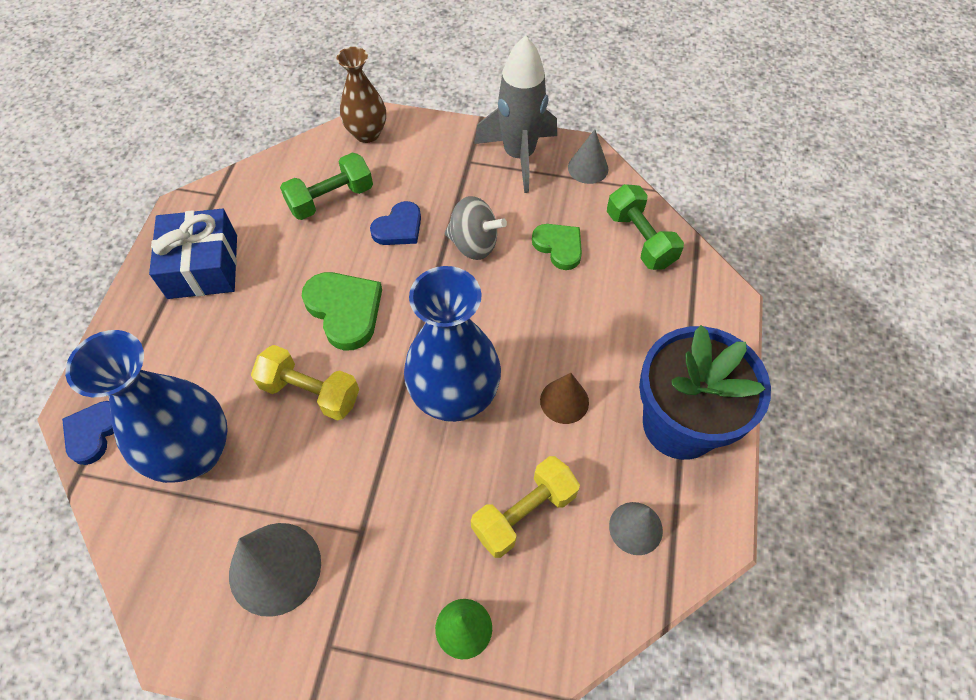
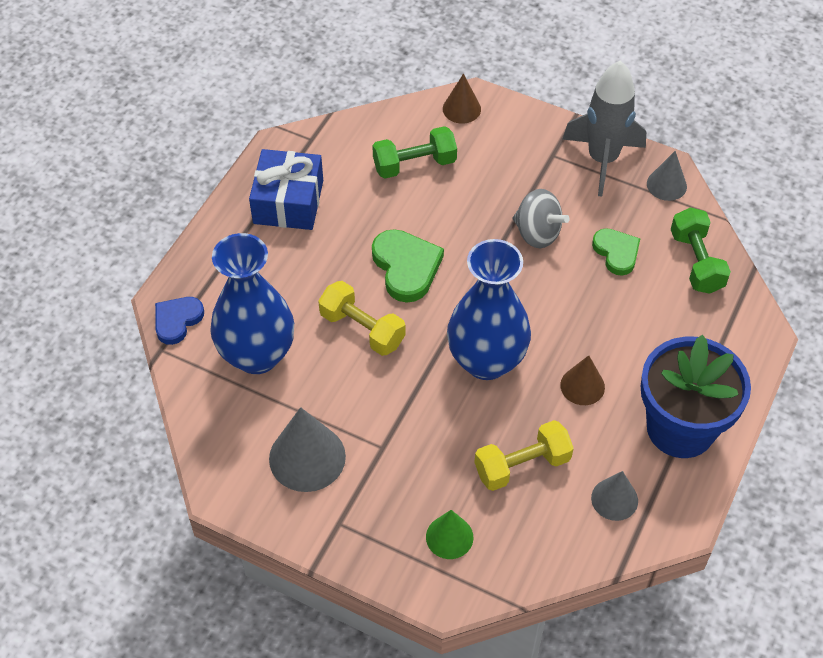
camera: 15 degrees right, 5 degrees down
(367, 133) = (461, 109): brown vase -> brown cone
(399, 228) = (471, 204): blue heart -> none

